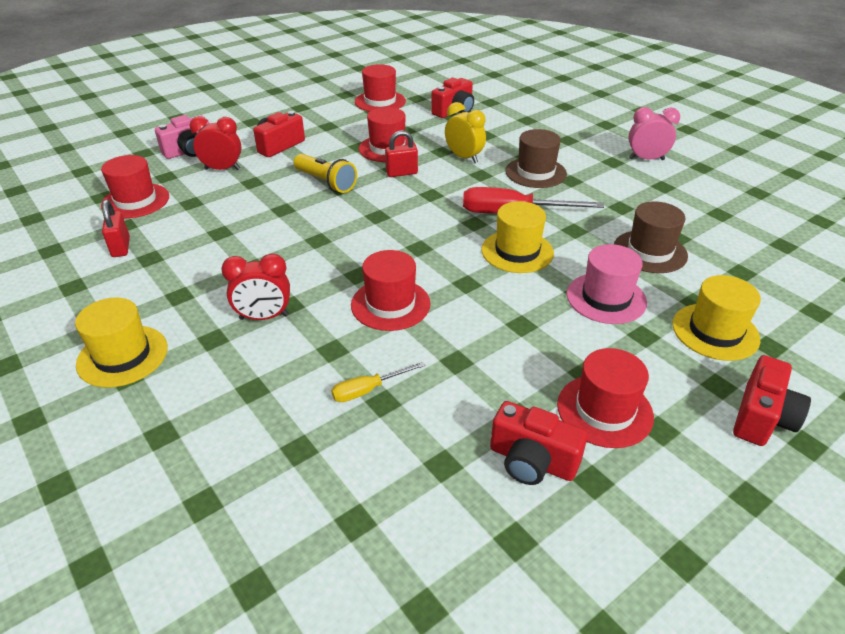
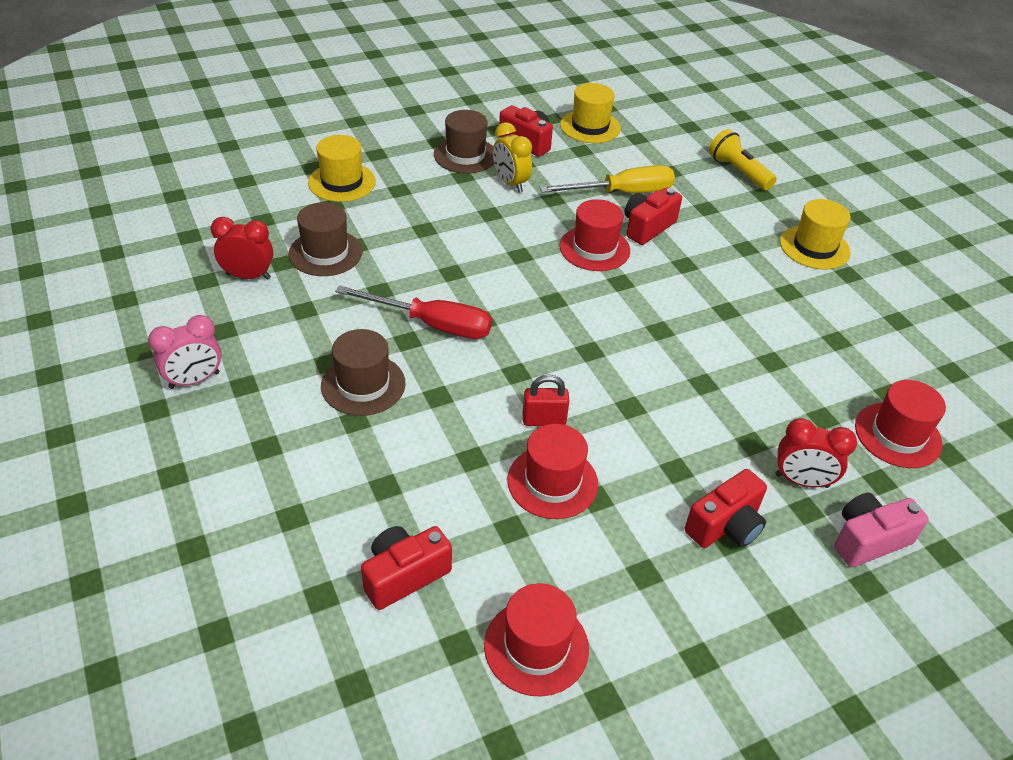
camera: 170 degrees left, 5 degrees up
(121, 247) = (875, 360): red padlock -> none
(264, 317) = (706, 257): red clock -> red clock (248, 276)
(326, 182) = (650, 421): yellow flashlight -> yellow flashlight (738, 172)
(368, 390) = (622, 193): yellow screwdriver -> yellow screwdriver, size x1.91
(464, 158) = (445, 435): yellow clock -> yellow clock (510, 183)
(517, 251) = (455, 277): yellow hat -> yellow hat (590, 127)
(604, 410) = (465, 155): red hat -> brown hat
(606, 298) = (405, 220): pink hat -> none
(646, 159) = (194, 380): pink clock -> pink clock turned 45 degrees counterclockwise
(762, 417) = (367, 135): red camera -> red camera (647, 227)

